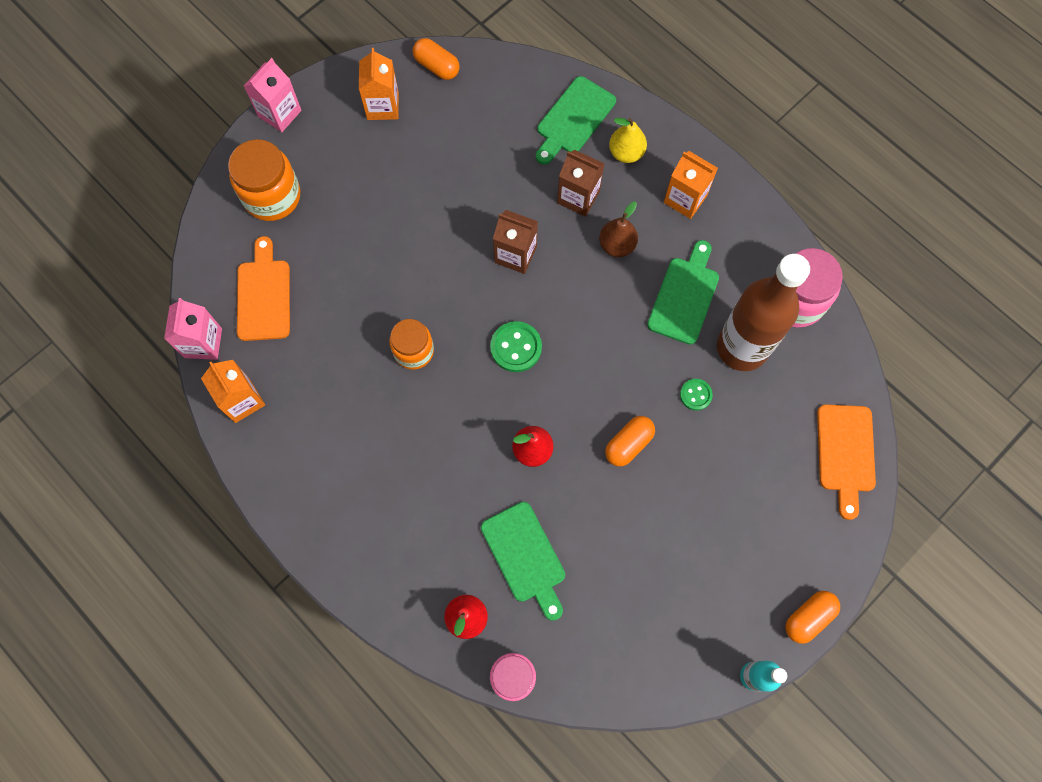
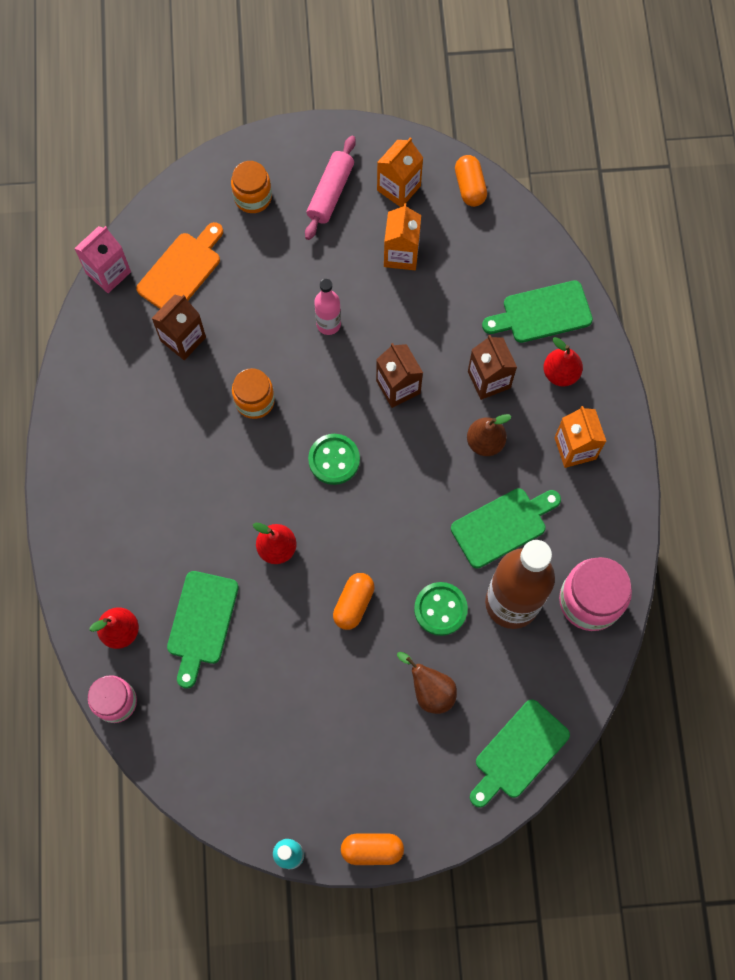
camera: 40 degrees right, 0 degrees up
(242, 400) = (100, 338): orange carton -> orange carton (401, 254)
(272, 196) = (253, 197): orange jar -> orange jar, size x0.66
(279, 113) = (314, 135): pink carton -> none
(312, 348) = (183, 339): none -> brown carton
(332, 148) = (330, 193): none -> pink rolling pin
(419, 248) = (328, 324): none -> pink bottle
(626, 153) = (560, 373): yellow pear -> red pear
(628, 444) = (353, 604): orange capsule -> orange capsule turned 60 degrees counterclockwise
(695, 395) = (440, 609): green button -> green button, size x1.63
(742, 461) = (430, 690): none -> brown pear
(845, 453) = (518, 752): orange cutting board -> green cutting board

